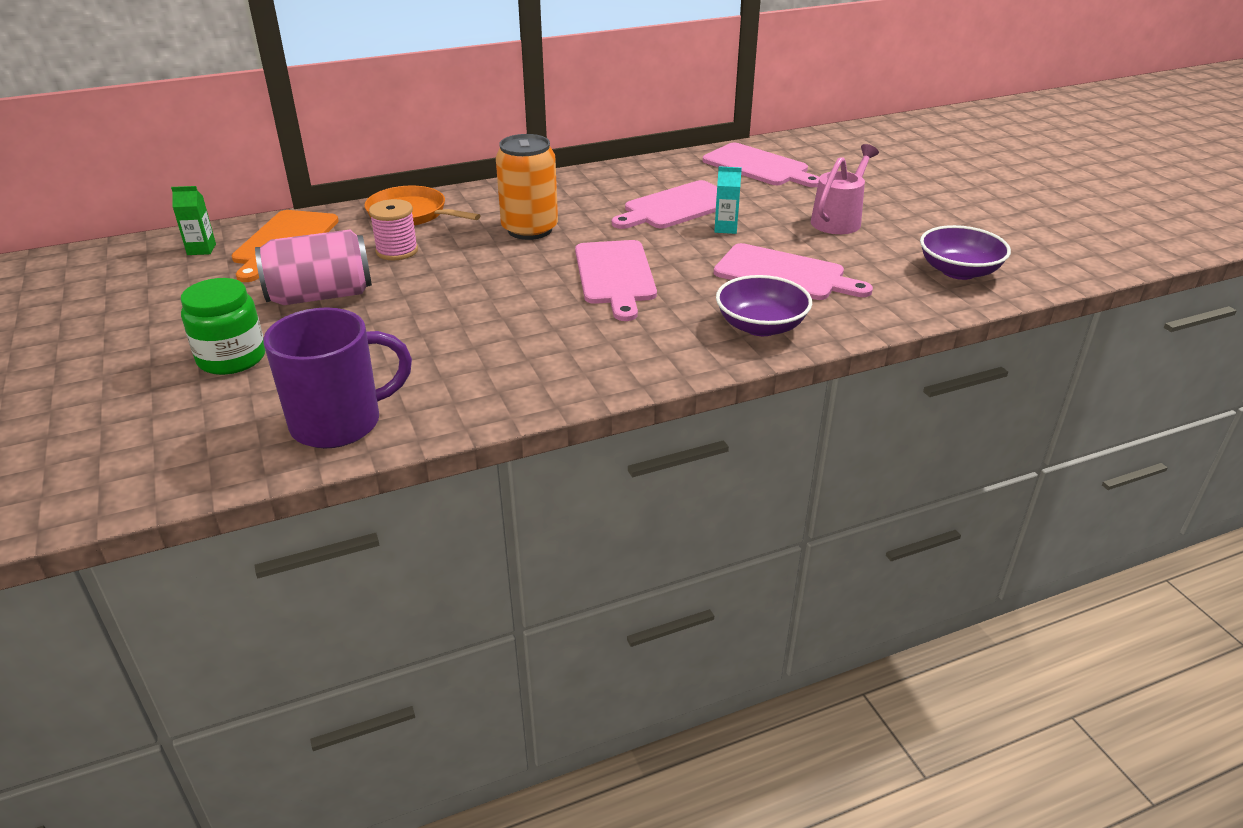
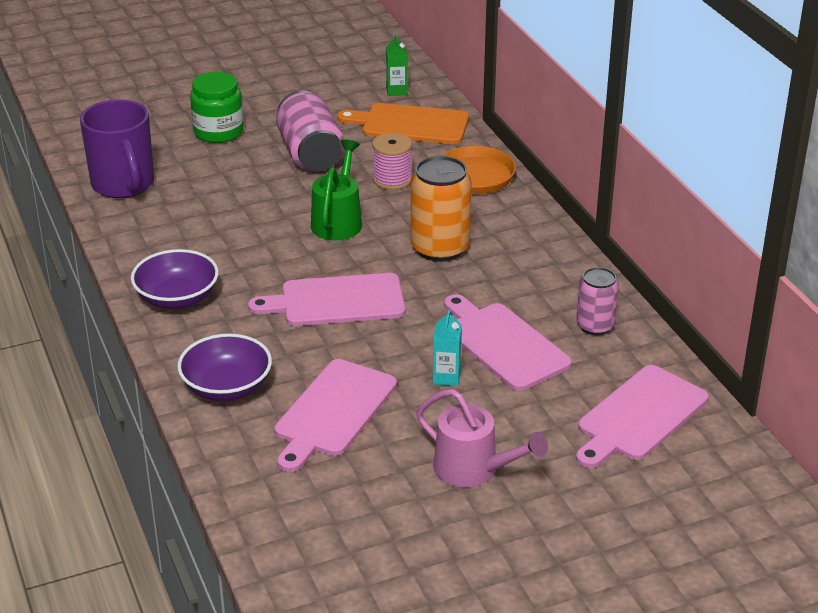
camera: 90 degrees right, 0 degrees up
(469, 277) = (338, 221): none -> green watering can
(649, 175) = (595, 326): none -> pink can
(958, 271) = (332, 552): purple bowl -> purple bowl (177, 298)

